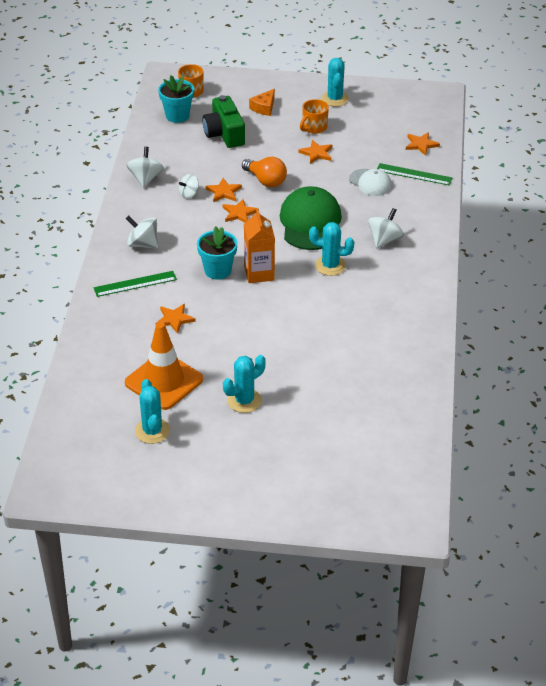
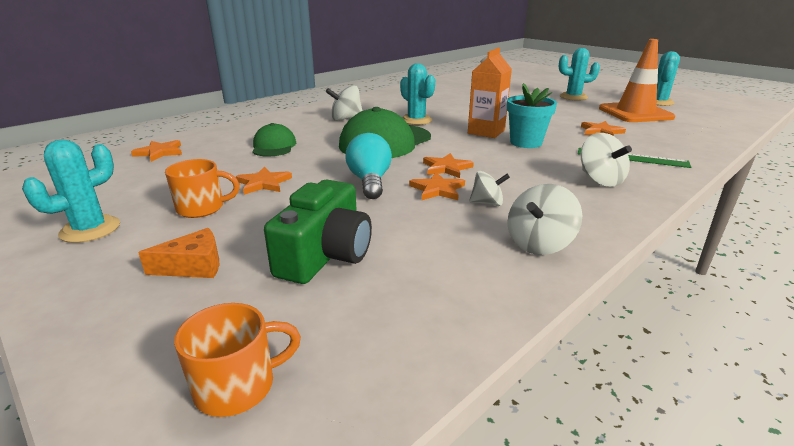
camera: 140 degrees left, 15 degrees down
(177, 115) = (354, 333): turquoise flower pot -> none
(266, 181) = (370, 181): orange light bulb -> turquoise light bulb
(370, 182) = (274, 146): white cap -> green cap
(414, 174) = (226, 139): green ruler -> none

